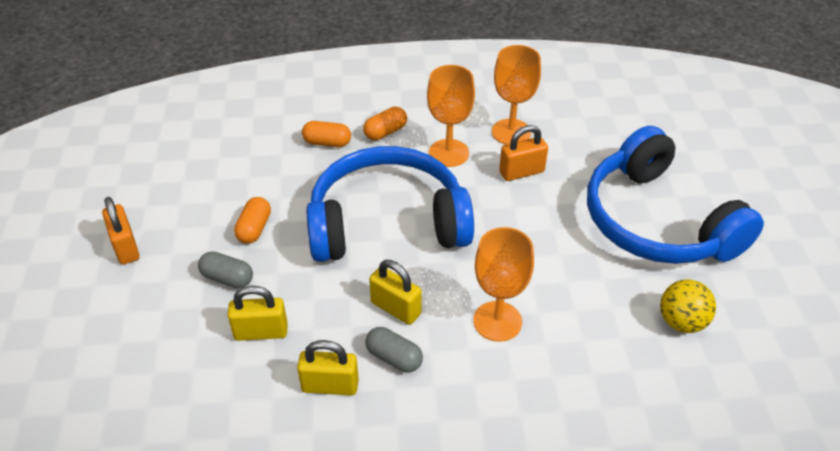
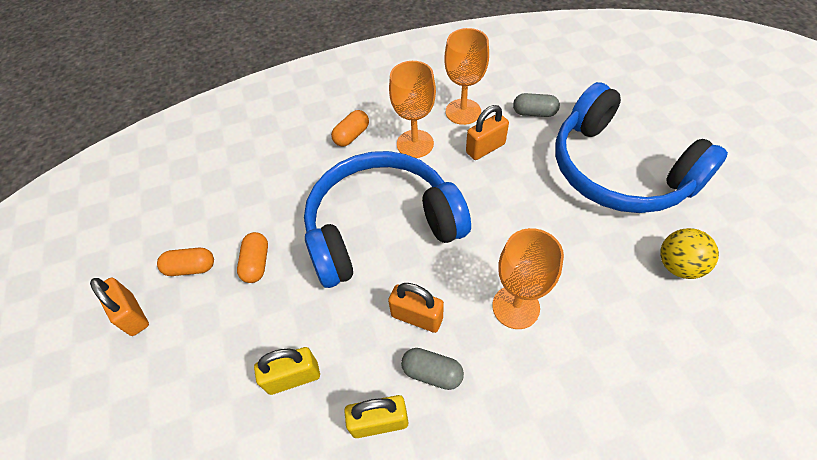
camera: 10 degrees left, 10 degrees up
(227, 278) = (244, 325): grey capsule -> grey capsule (534, 113)
(327, 143) = (301, 158): orange capsule -> orange capsule (191, 268)
(395, 308) = (417, 317): yellow padlock -> orange padlock

